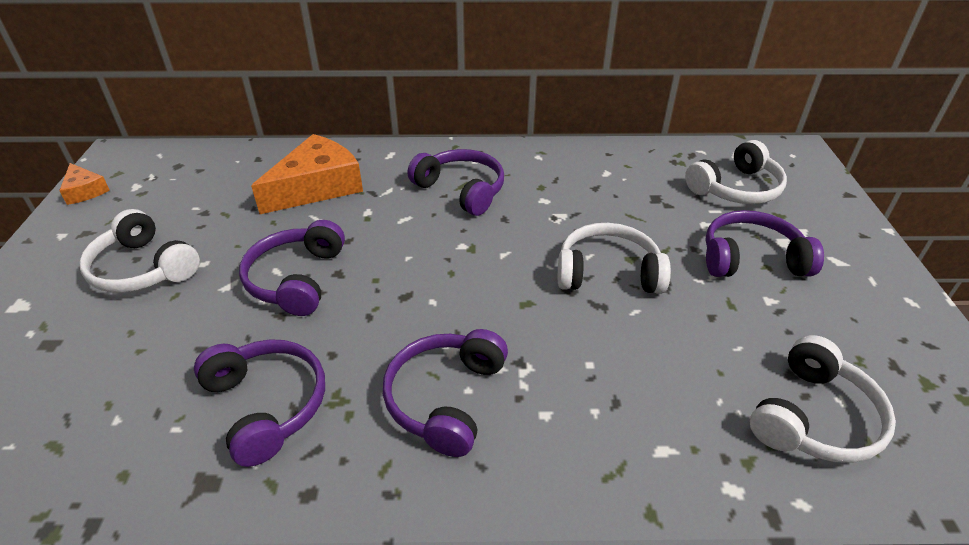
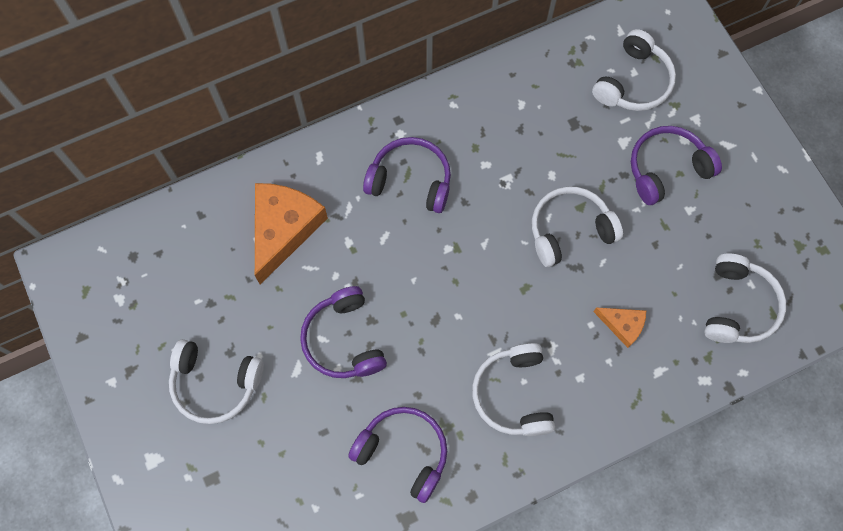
camera: 25 degrees left, 30 degrees up
(85, 191) = (78, 325): orange cheese -> orange cheese (622, 325)
(445, 398) = (513, 394): purple headphones -> white headphones

